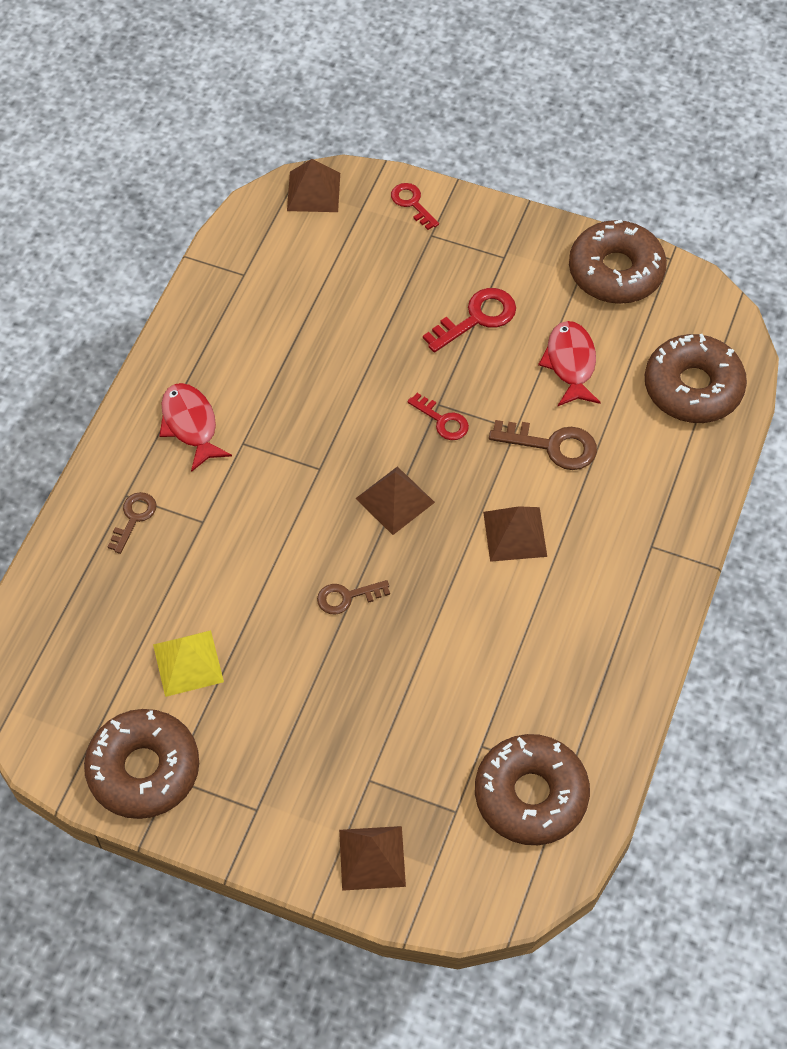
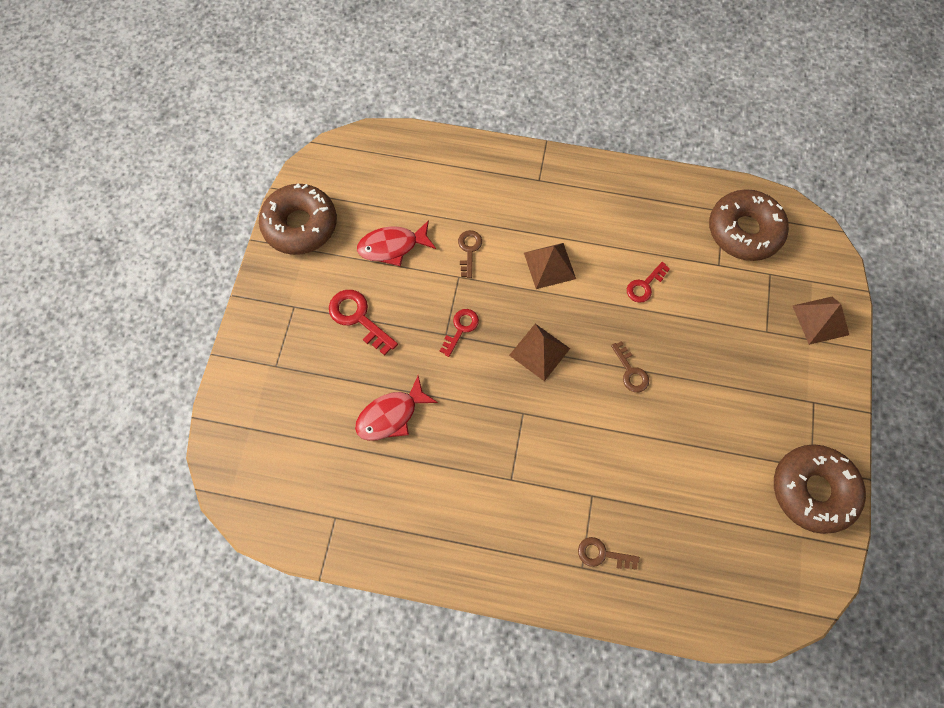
camera: 100 degrees left, 10 degrees up
(188, 663) = (717, 477): yellow pyramid -> none
(191, 425) = (502, 527): red fish -> red fish (391, 415)
(313, 191) = (234, 474): brown pyramid -> none
(412, 203) = (242, 386): red key -> red key (645, 285)
(552, 446) = (469, 250): brown key -> brown key, size x0.65
(693, 388) = (401, 166): brown donut -> none

